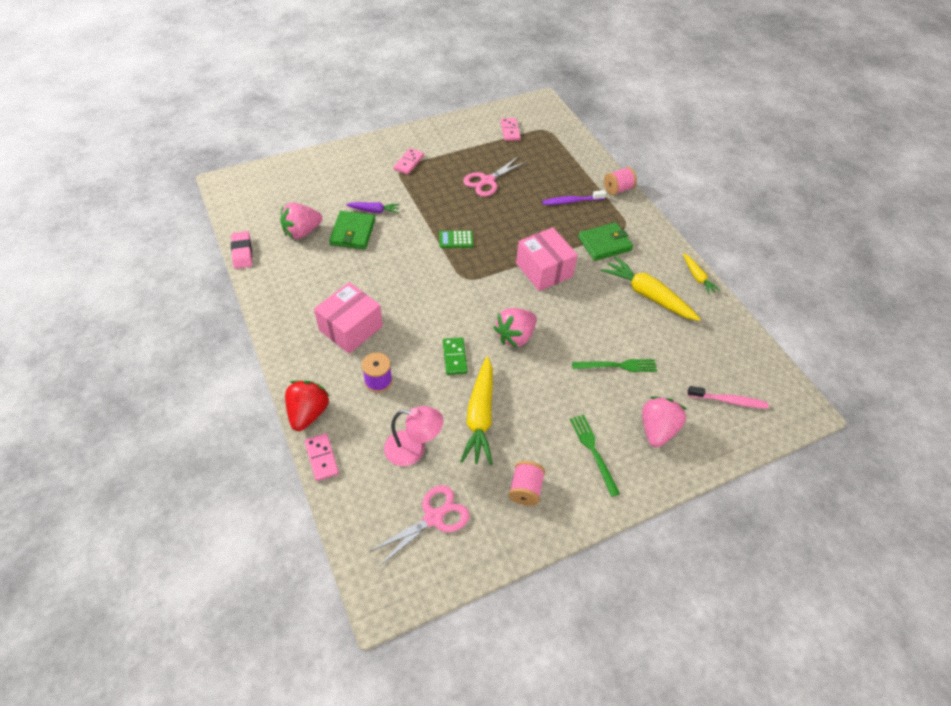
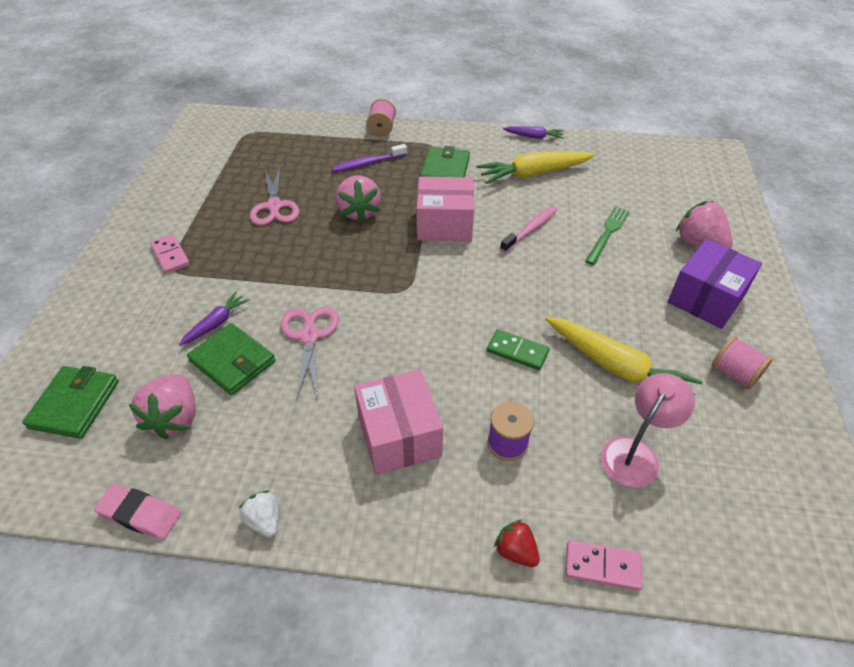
camera: 55 degrees left, 5 degrees down
(265, 299) = (264, 520): none -> white strawberry
(286, 191) = (74, 404): none -> green wallet
(308, 413) = (516, 551): red strawberry -> red strawberry, size x0.58
(434, 517) = (744, 476): pink scissors -> pink scissors (309, 336)
(456, 239) = (339, 271): green calculator -> none
(510, 131) = (218, 156): pink domino -> none
(515, 336) = (521, 287): pink strawberry -> pink strawberry (359, 212)
(571, 201) = (367, 163): purple toothbrush -> purple toothbrush turned 45 degrees clockwise
(593, 451) = (706, 298): green fork -> purple box
(697, 277) = (534, 137): yellow carrot -> purple carrot
(729, 401) = (687, 187): pink toothbrush -> pink toothbrush (530, 229)

